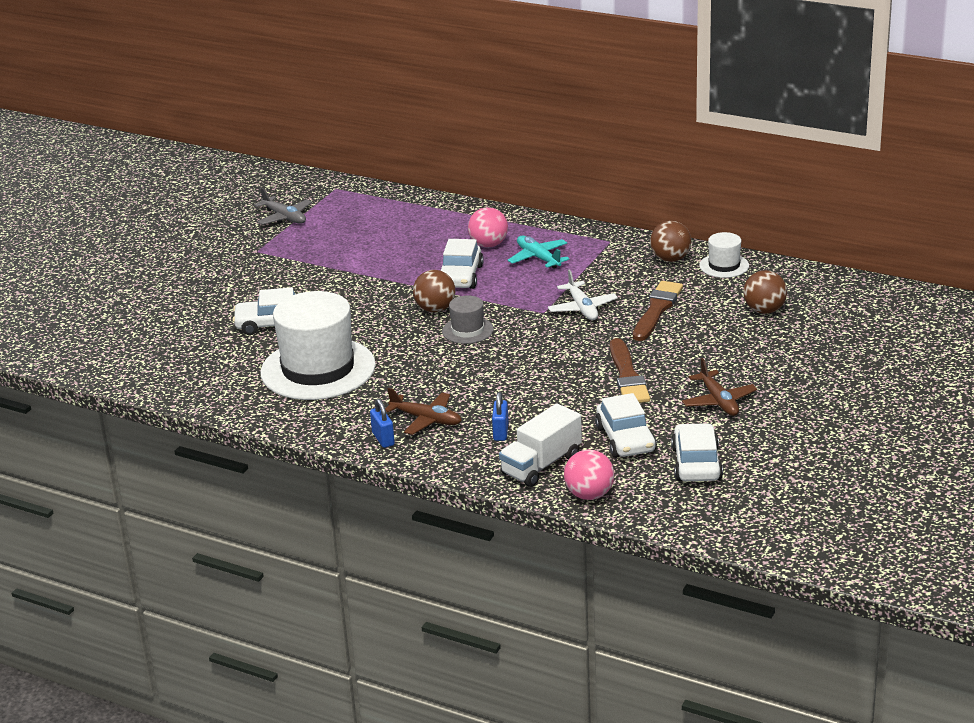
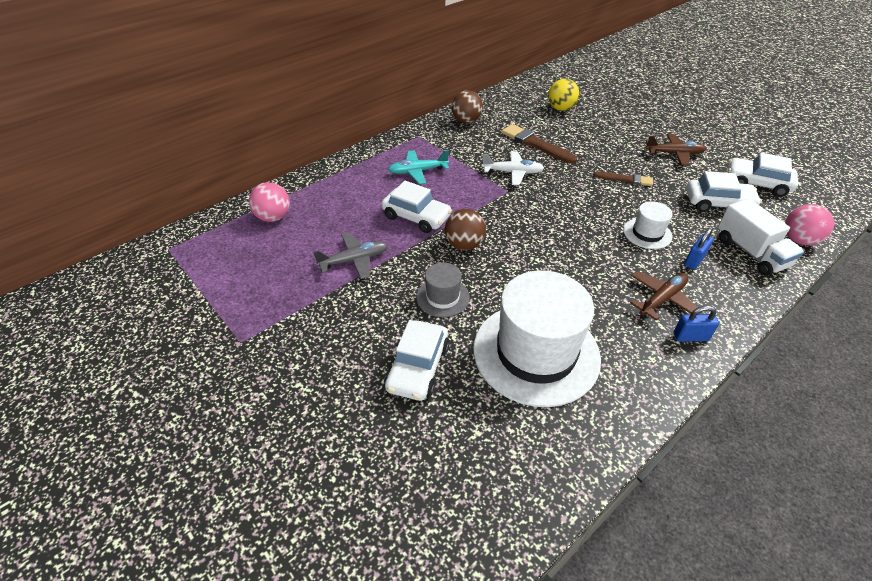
camera: 70 degrees left, 15 degrees up
(284, 217) = (187, 300): grey plane -> grey plane (354, 260)
(467, 330) = (514, 236): grey hat -> grey hat (442, 297)
(488, 245) = (373, 189): pink ball -> pink ball (273, 217)
(500, 432) = (694, 261): blue padlock -> blue padlock turned 75 degrees counterclockwise
(627, 376) = (626, 179): brown brush -> brown brush, size x0.62
(724, 266) = (491, 106): white hat -> white hat (647, 233)
(764, 310) = (561, 109): brown ball -> yellow ball

